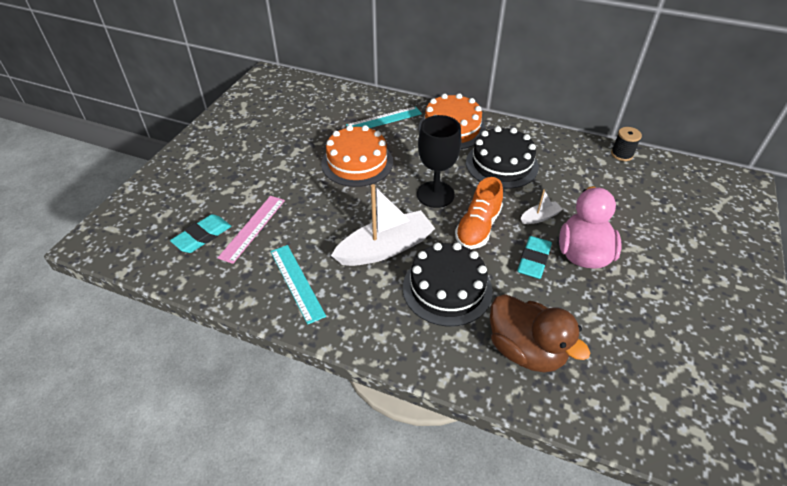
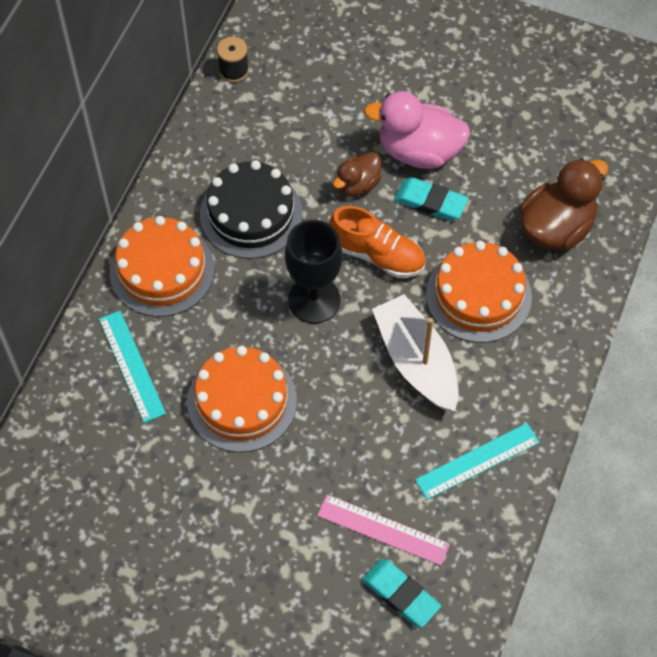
camera: 90 degrees left, 15 degrees up
(447, 288) = (478, 295): black cake -> orange cake
(540, 217) = (357, 184): white boat -> brown duck

